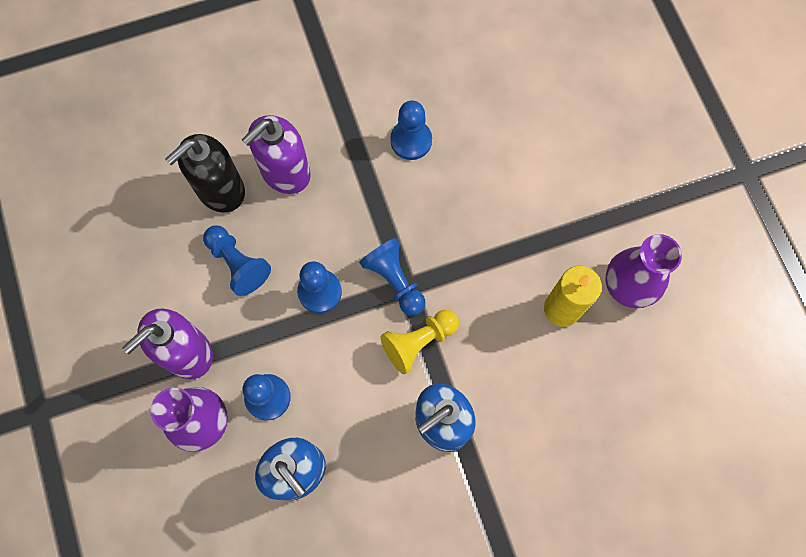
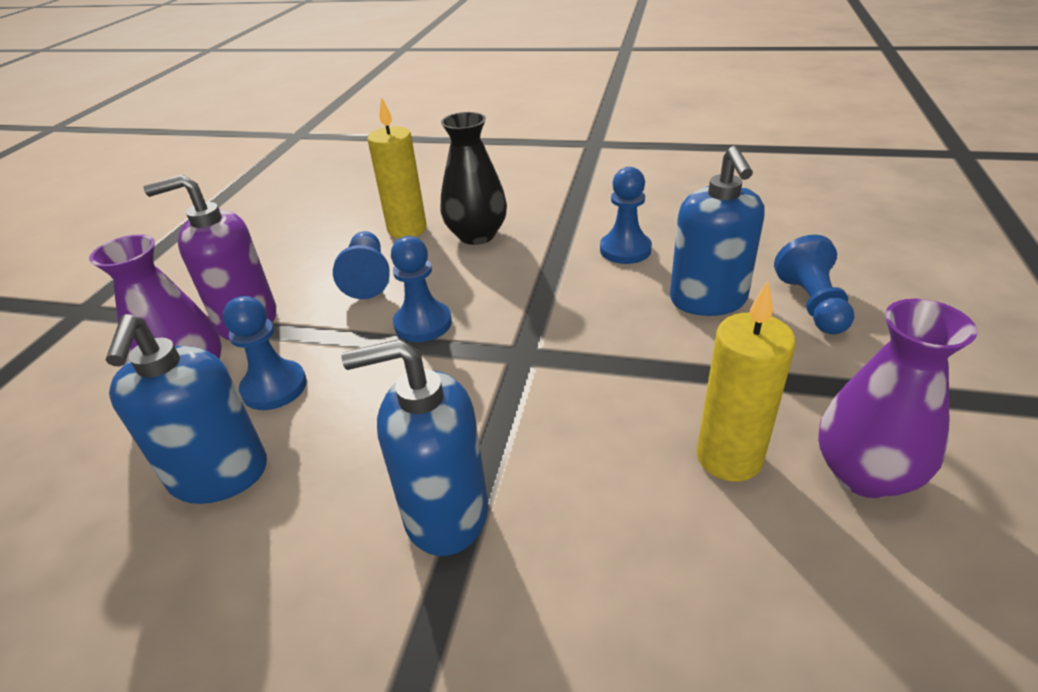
camera: 35 degrees right, 35 degrees down
(220, 190) = (407, 229): black soap dispenser -> yellow candle
(285, 172) = (477, 235): purple soap dispenser -> black vase
(394, 280) = (514, 344): blue pawn -> blue pawn (812, 304)
(418, 342) = (493, 410): yellow pawn -> none
(494, 175) = (708, 300): none -> blue soap dispenser

